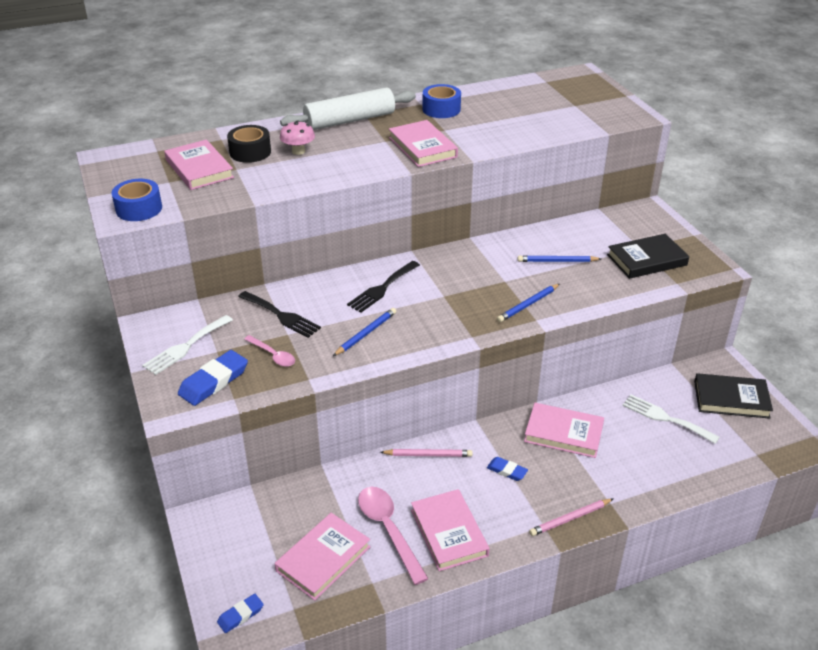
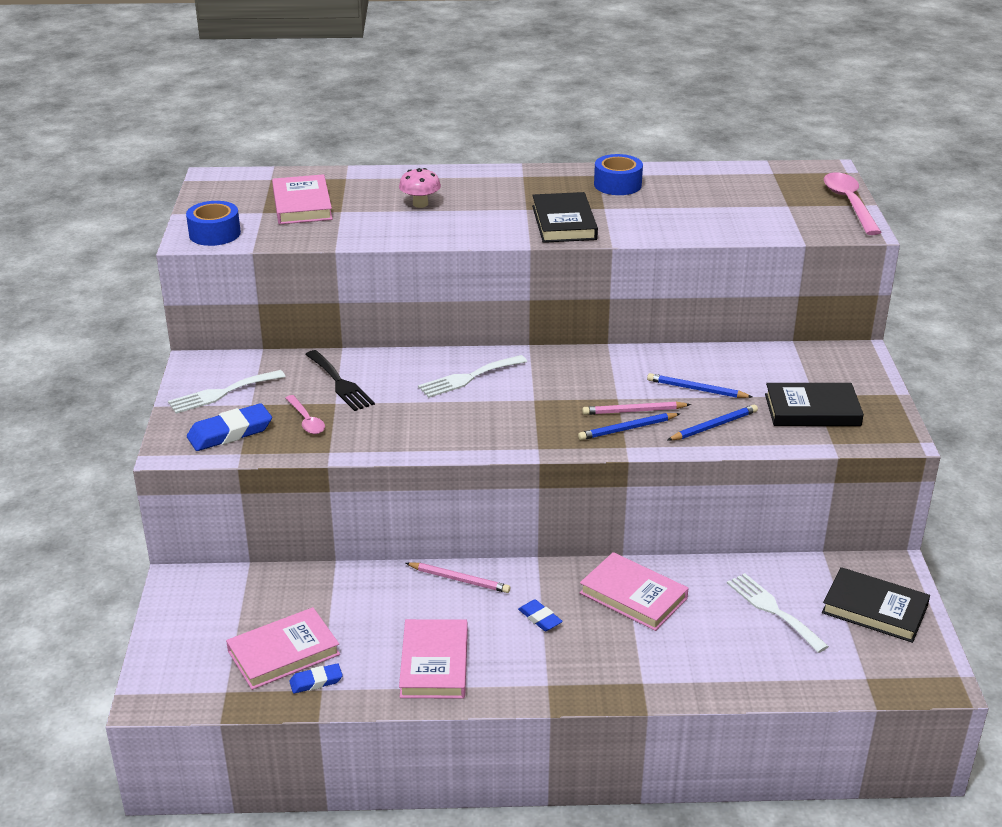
camera: 20 degrees right, 5 degrees down
(240, 615) = (169, 682): blue eraser -> blue eraser (316, 681)
(250, 152) = (367, 196): black tape -> none
(350, 120) = (501, 180): white rolling pin -> none
(366, 333) = (420, 420): blue pencil -> blue pencil (714, 426)
(382, 288) = (468, 378): black fork -> white fork
(388, 529) = (369, 643): pink spoon -> pink spoon (849, 203)
(422, 147) = (564, 222): pink book -> black book
(570, 519) = (583, 686): pink pencil -> pink pencil (634, 411)

